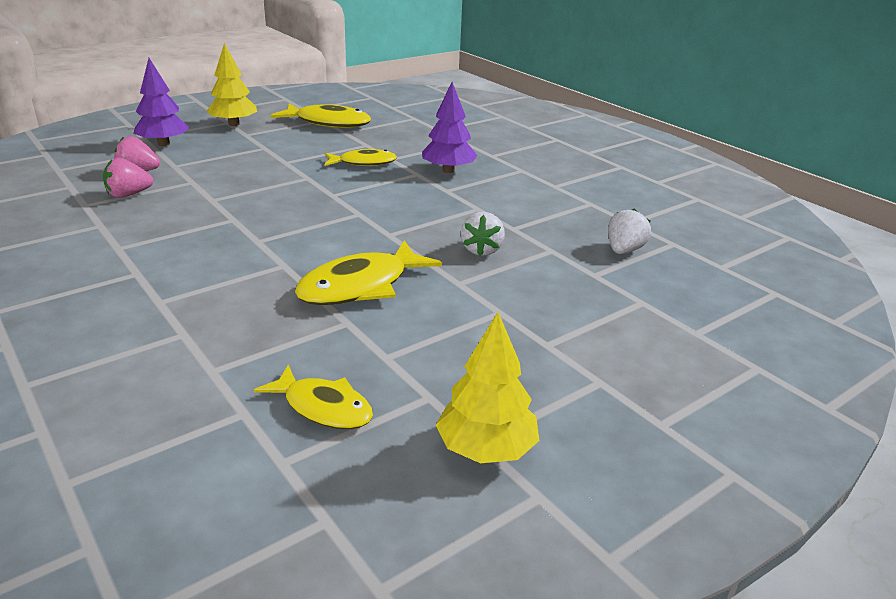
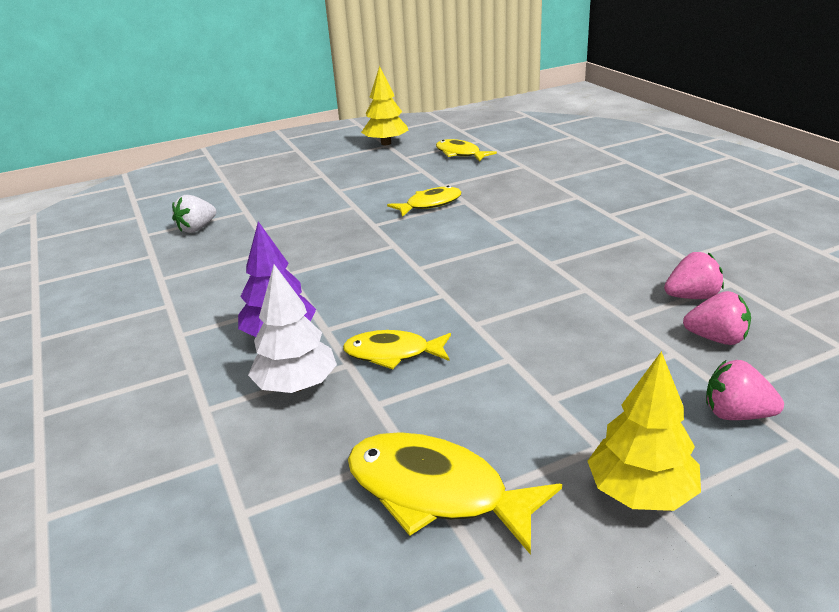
camera: 165 degrees left, 0 degrees up
(163, 144) = (736, 414): purple tree -> pink strawberry
(360, 286) = (430, 204): yellow fish -> yellow fish, size x0.65
(418, 150) = (296, 385): none -> white tree
(481, 250) = (318, 230): white strawberry -> none

